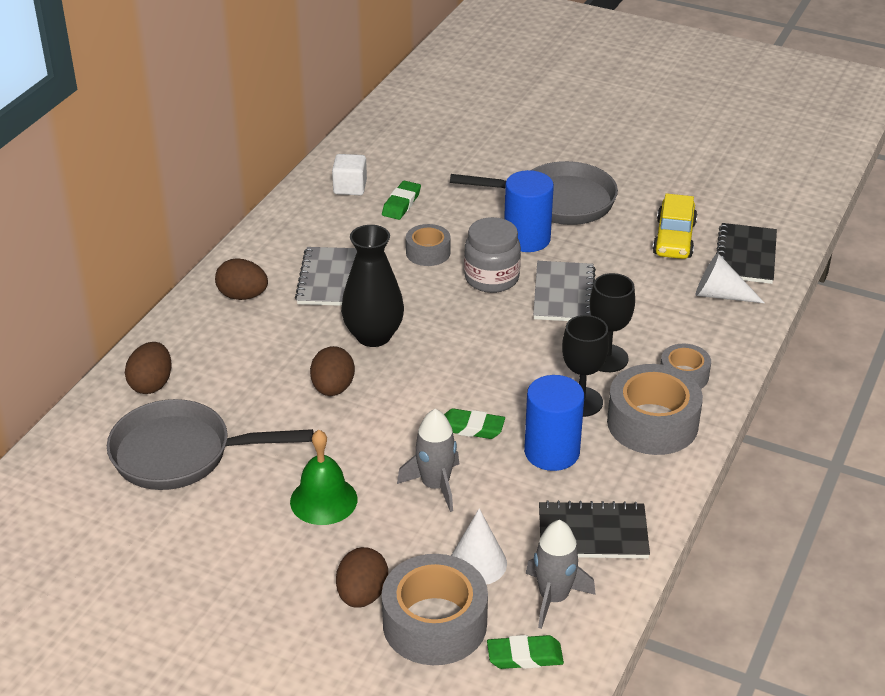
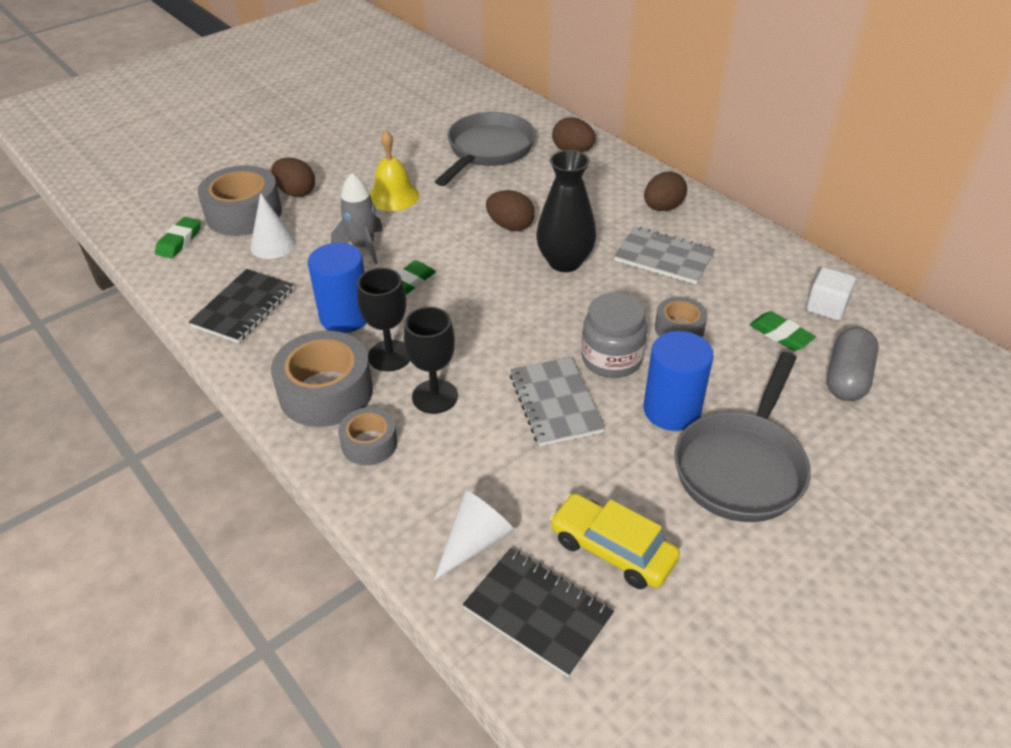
camera: 115 degrees right, 5 degrees up
(323, 500) = (393, 196): green bell -> yellow bell
(432, 170) = (847, 378): none -> grey capsule
(554, 597) = (209, 269): grey rocket -> none
(563, 294) = (555, 403): grey notebook -> grey notebook turned 45 degrees clockwise

